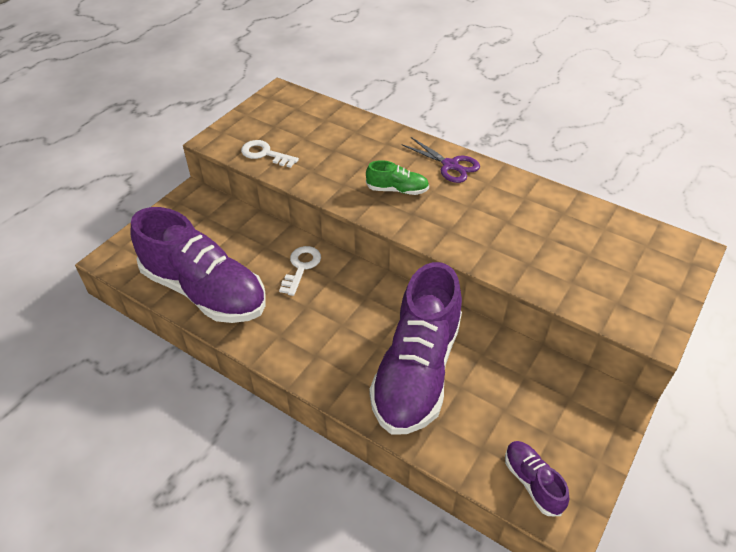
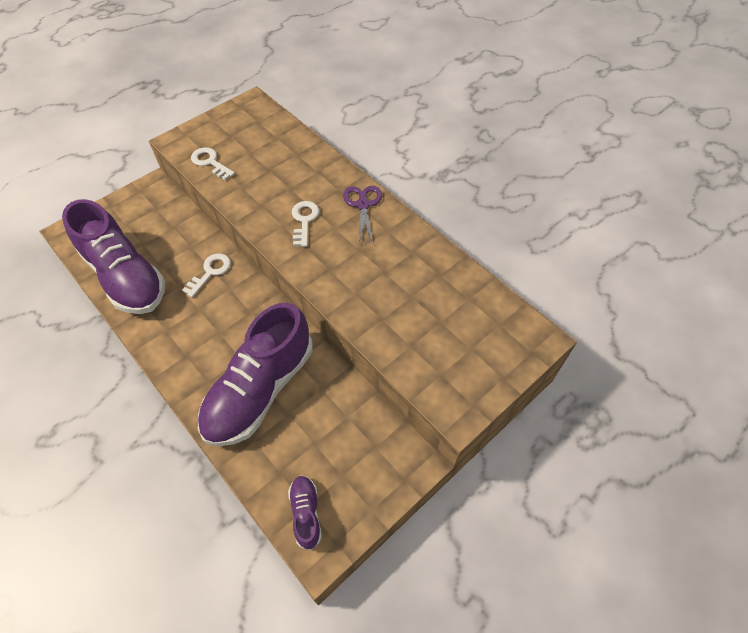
camera: 15 degrees right, 10 degrees up
(397, 190) = (304, 220): green shoe -> white key
(450, 165) = (363, 205): purple scissors -> purple scissors turned 150 degrees counterclockwise

